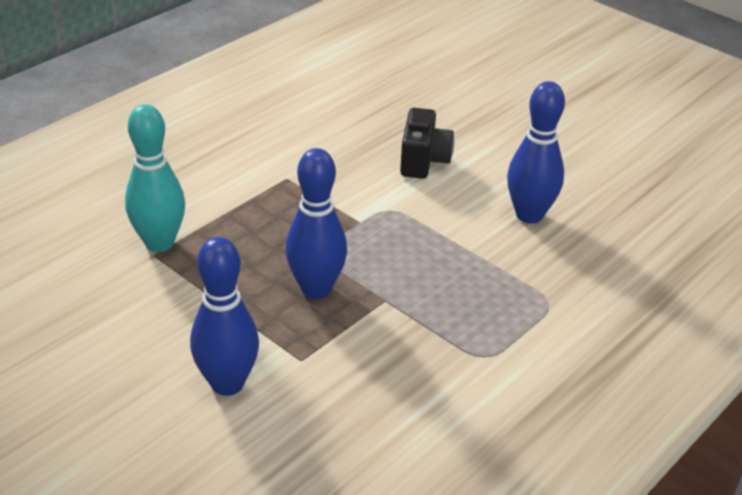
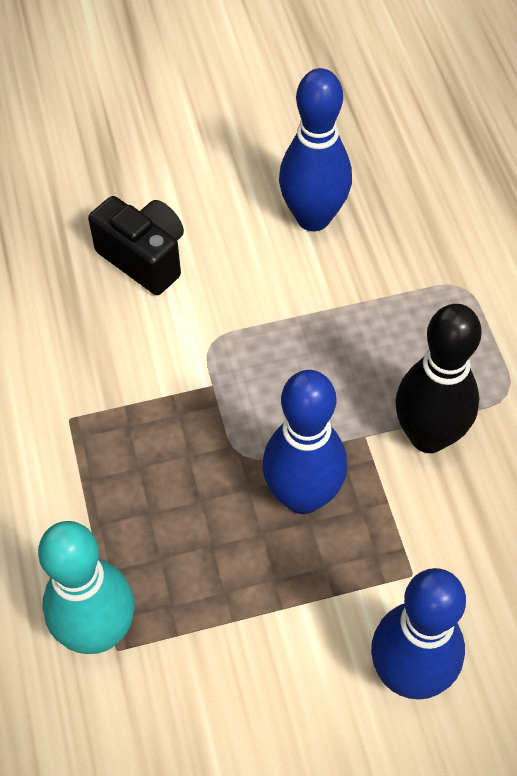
camera: 55 degrees left, 20 degrees up
(412, 329) = (428, 436): none -> black bowling pin

